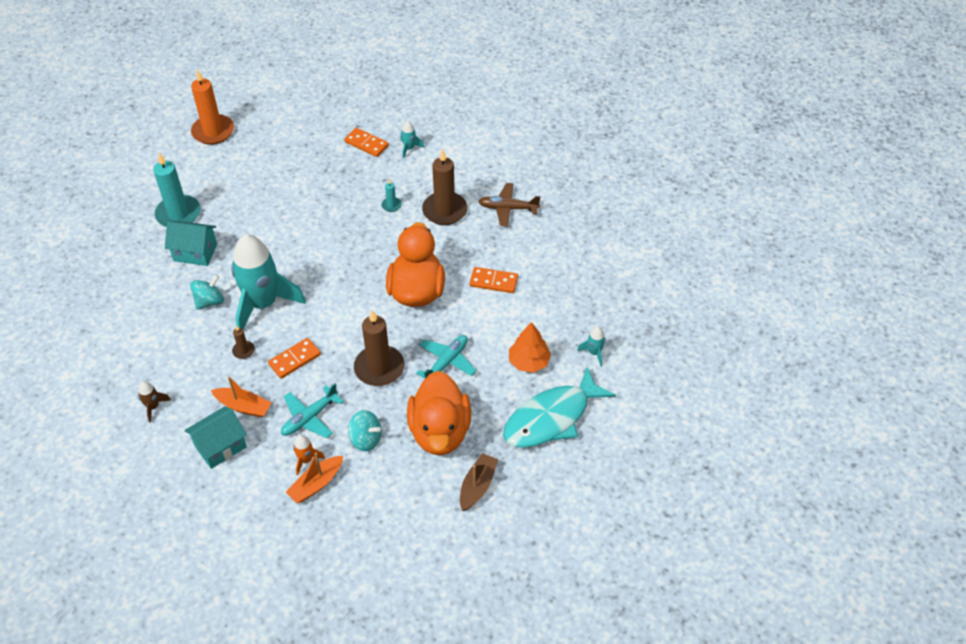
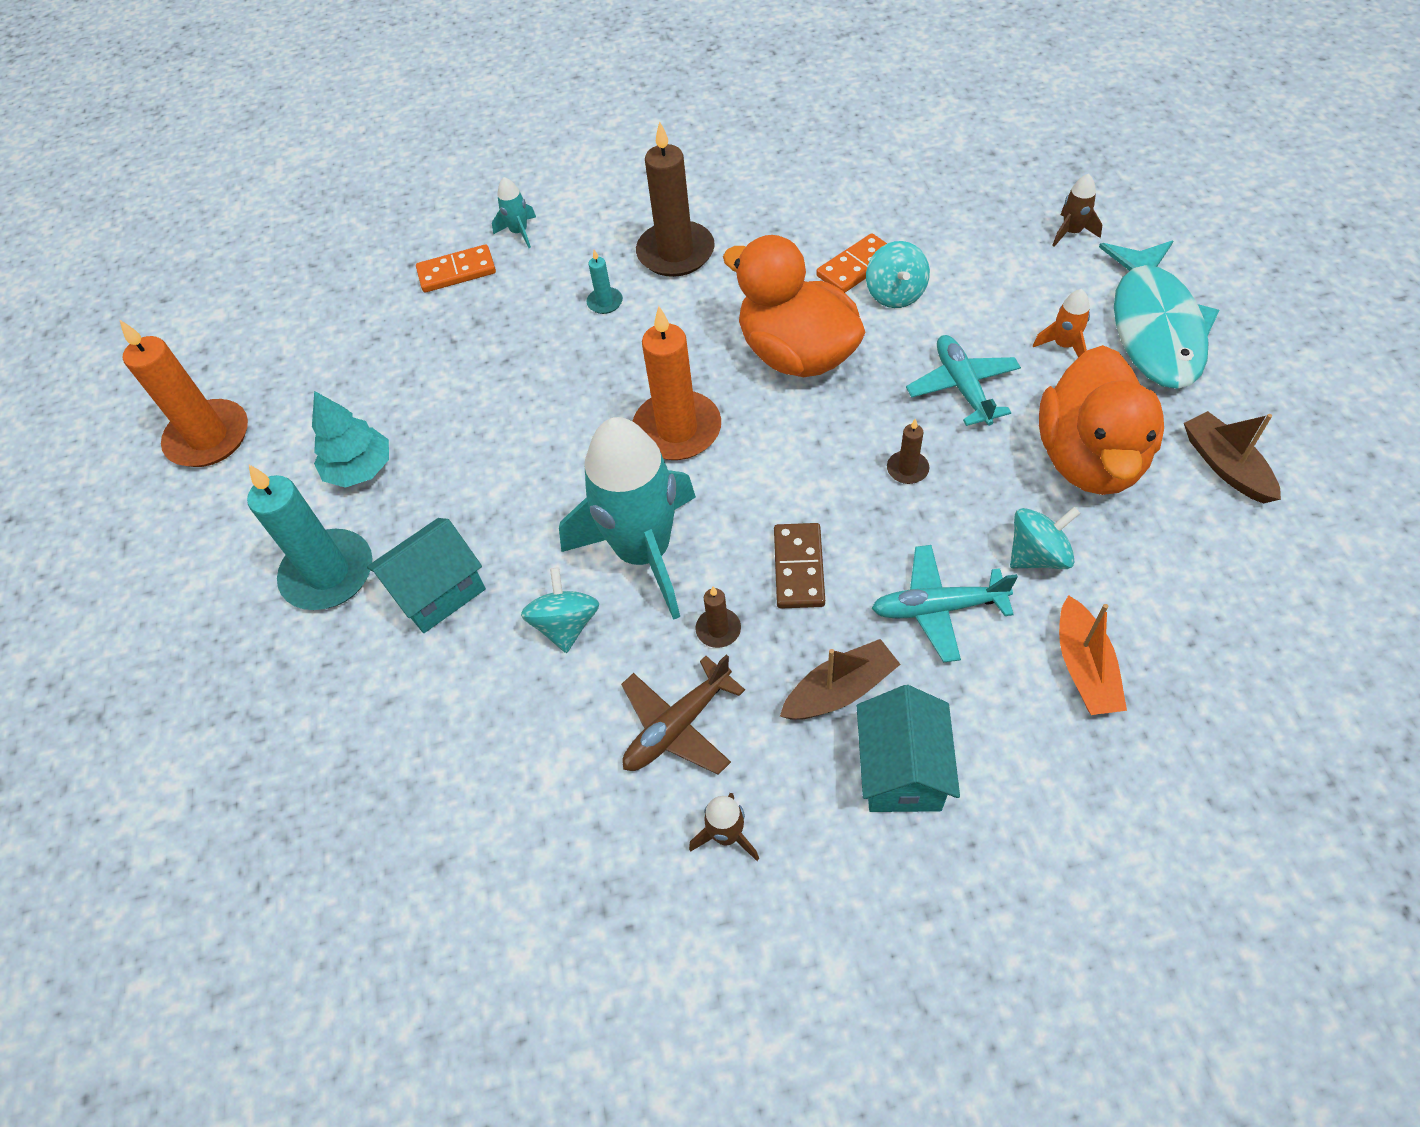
camera: 45 degrees left, 5 degrees up
(234, 188) = (360, 469): none -> turquoise tree
(243, 406) = (840, 690): orange boat -> brown boat
(294, 359) = (798, 568): orange domino -> brown domino
(306, 460) = (1023, 657): orange rocket -> orange rocket (1063, 345)
(309, 418) = (937, 608): turquoise plane -> turquoise plane turned 90 degrees clockwise
(337, 275) = (677, 429): none -> orange candle
(379, 368) = (907, 469): brown candle -> brown candle, size x0.45
(440, 431) = (1089, 458): orange duck -> orange duck turned 60 degrees clockwise
(487, 306) = (895, 294): none -> turquoise spinning top
(508, 208) = (739, 191): brown plane -> brown plane (677, 726)
(529, 362) = (1034, 301): orange tree -> none
(594, 353) = (1071, 232): turquoise rocket -> brown rocket

